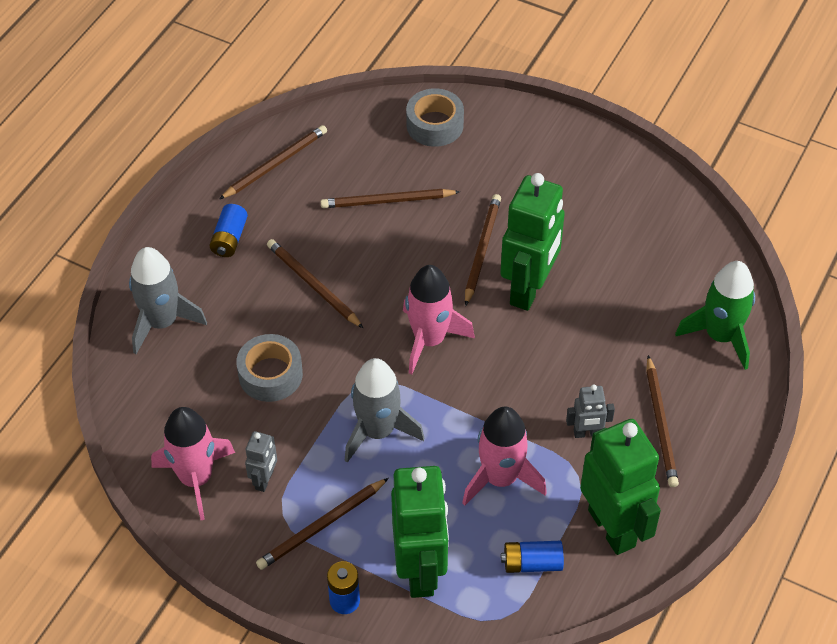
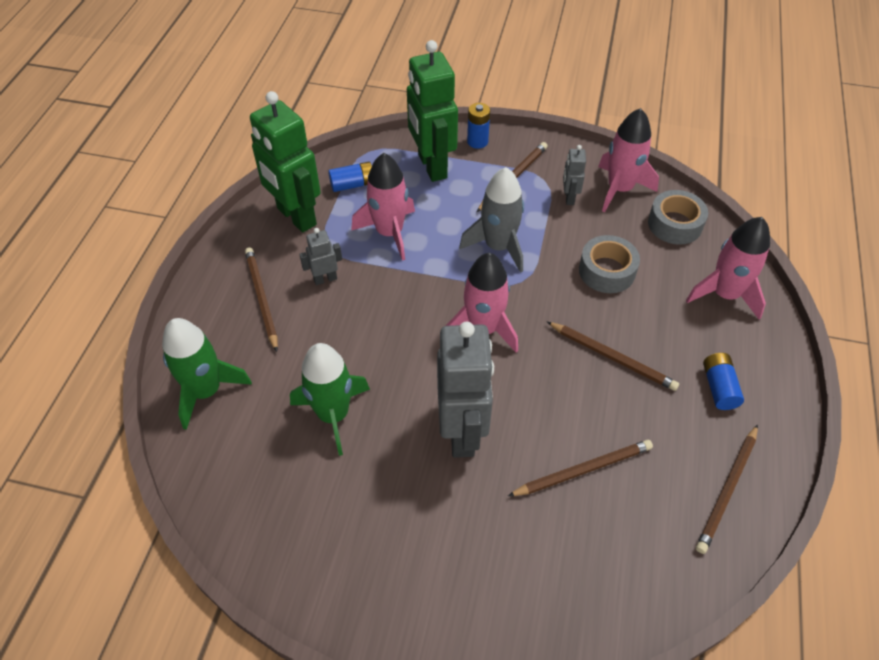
camera: 165 degrees right, 0 degrees up
(162, 322) = (724, 294): grey rocket -> pink rocket
(435, 125) = (572, 598): grey tape -> grey tape (675, 224)
(481, 250) = (462, 432): brown pencil -> grey robot
(529, 289) = (403, 399): green robot -> none
(598, 289) = (333, 415): none -> green rocket

